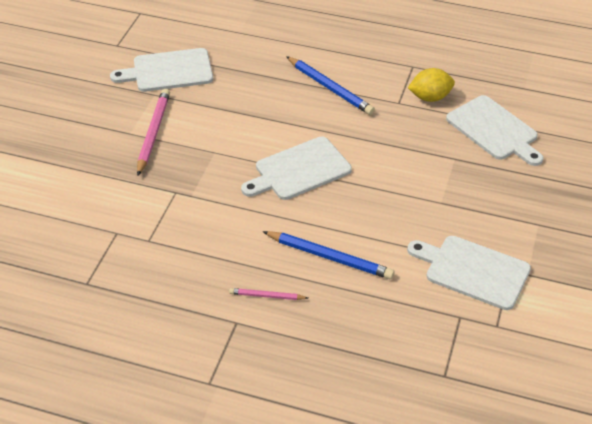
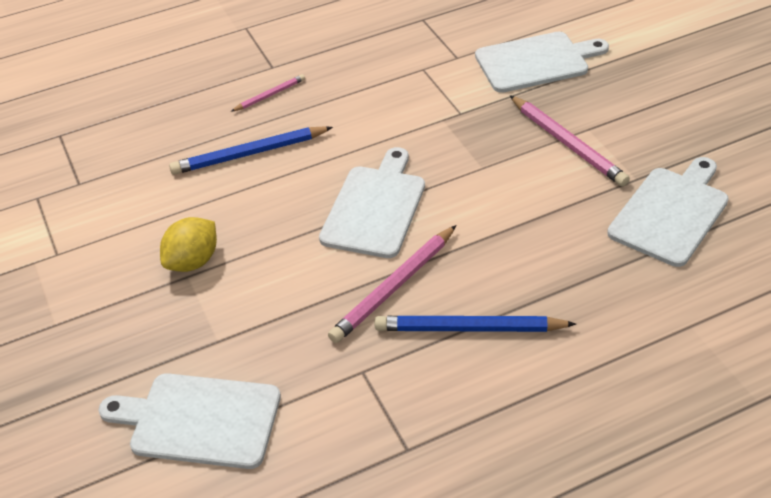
camera: 140 degrees right, 0 degrees up
(341, 126) = (394, 287): none -> pink pencil
(430, 97) = (330, 410): yellow lemon -> yellow lemon (193, 261)
(473, 271) = (95, 229): white cutting board -> white cutting board (536, 62)

